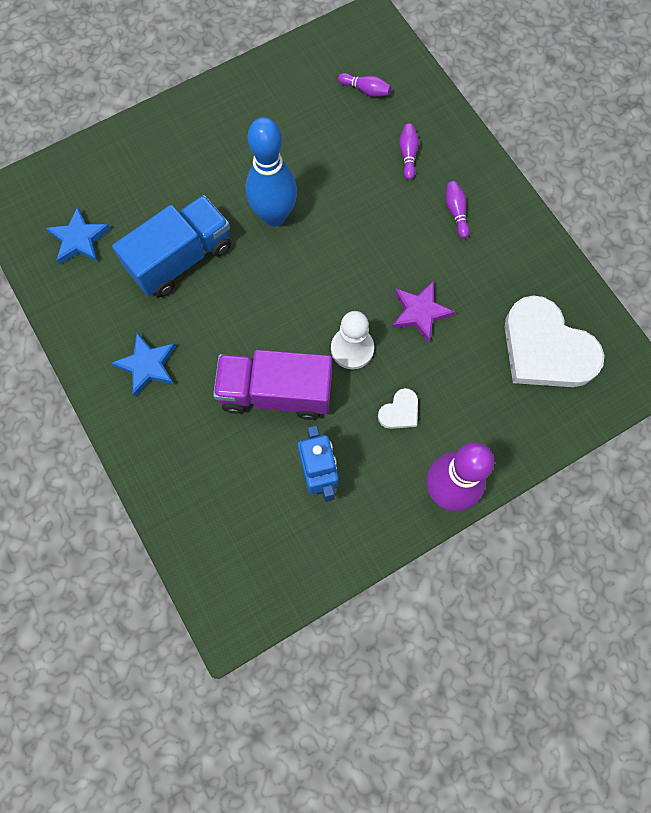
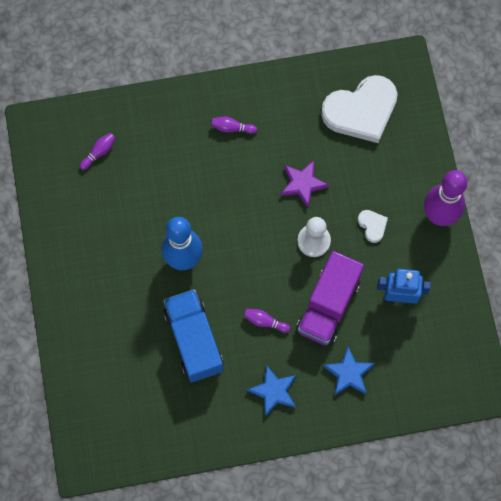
camera: 70 degrees left, 0 degrees up
(79, 239) = (147, 413): blue star -> blue star (348, 373)
(408, 155) = (170, 143): purple bowling pin -> purple bowling pin (265, 321)

